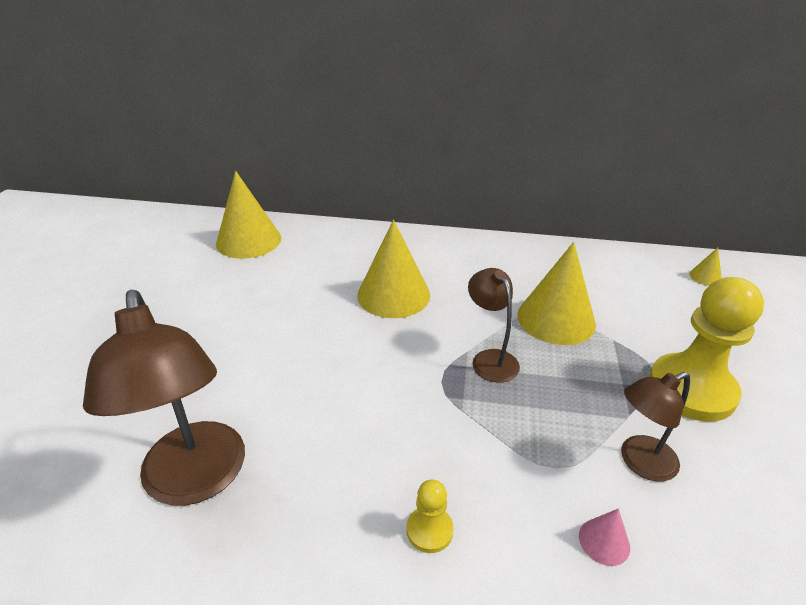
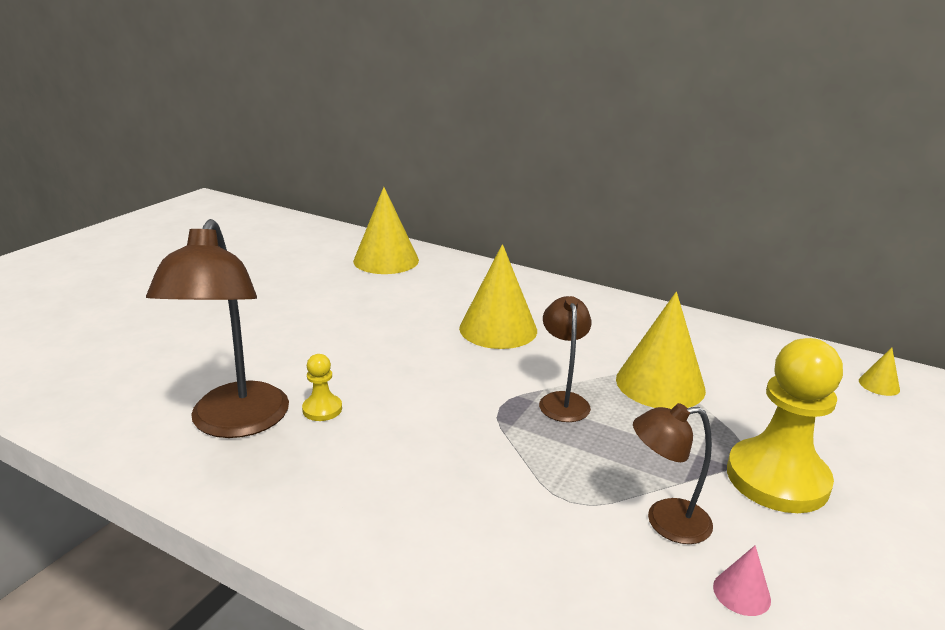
camera: 20 degrees right, 10 degrees down
(429, 530) = (411, 512): yellow pawn -> yellow pawn (322, 409)
(604, 541) = (578, 570): pink cone -> pink cone (741, 593)

